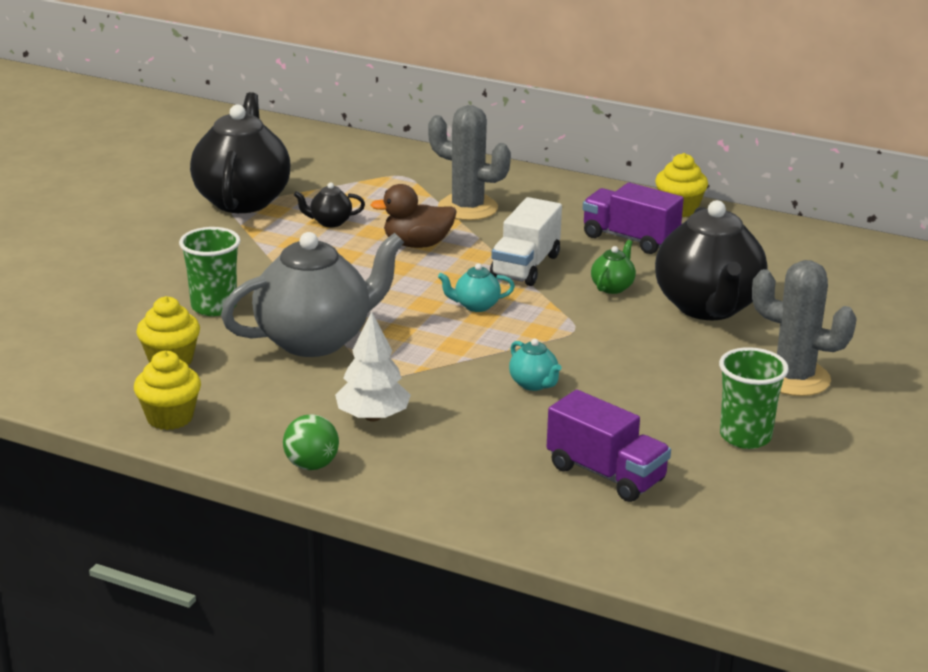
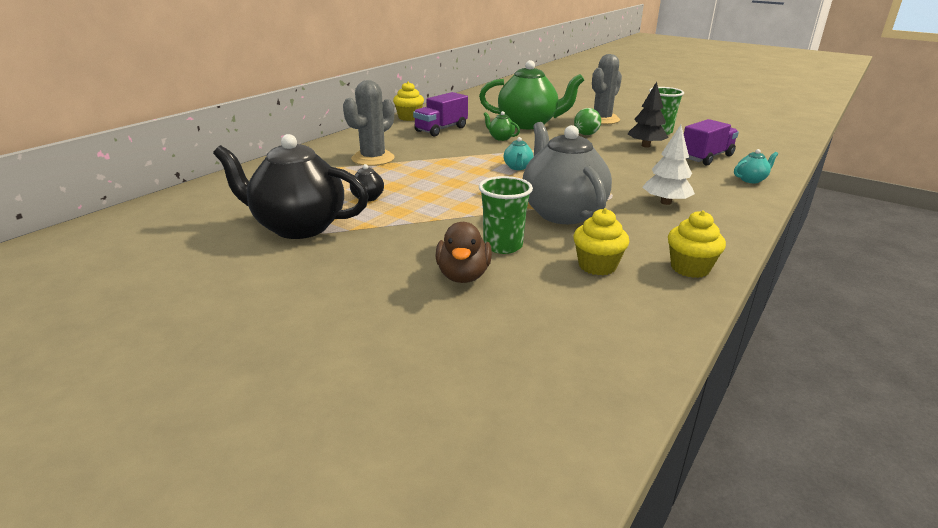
camera: 80 degrees left, 0 degrees up
(311, 465) = (734, 222): green ball -> green ball (586, 134)
(417, 244) = (421, 175): brown duck -> brown duck (463, 276)
(525, 266) = (467, 152): white truck -> none
(534, 384) = (616, 163): turquoise teapot -> turquoise teapot (751, 180)
(643, 416) = (645, 146): none -> black tree
(707, 307) = (528, 124): black teapot -> green teapot

